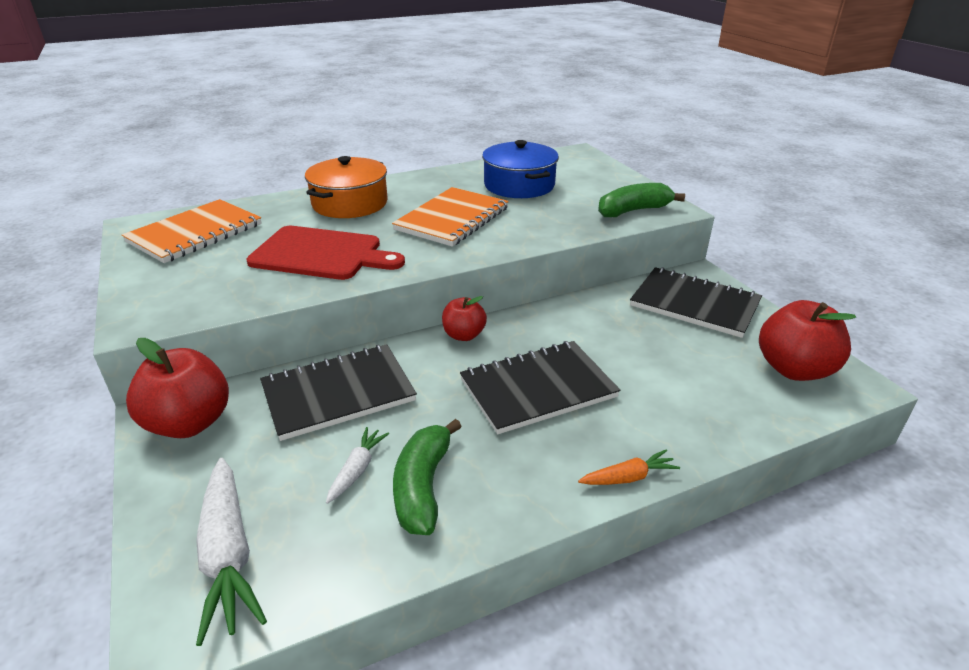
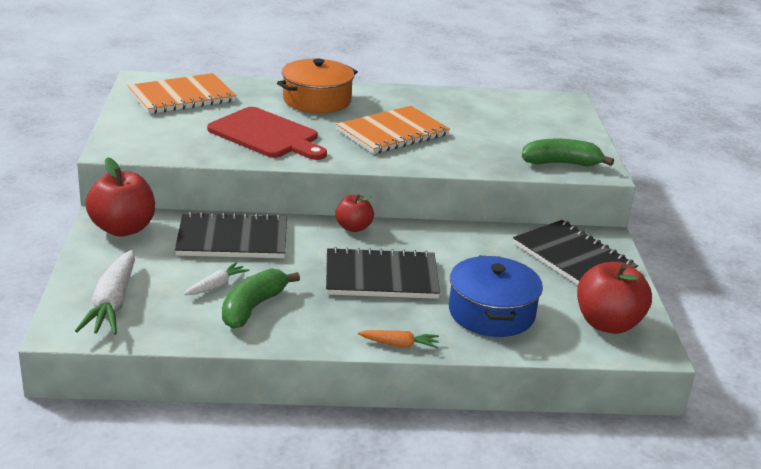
camera: 20 degrees right, 5 degrees down
(519, 185) = (478, 118): blue pot -> blue pot (491, 313)

